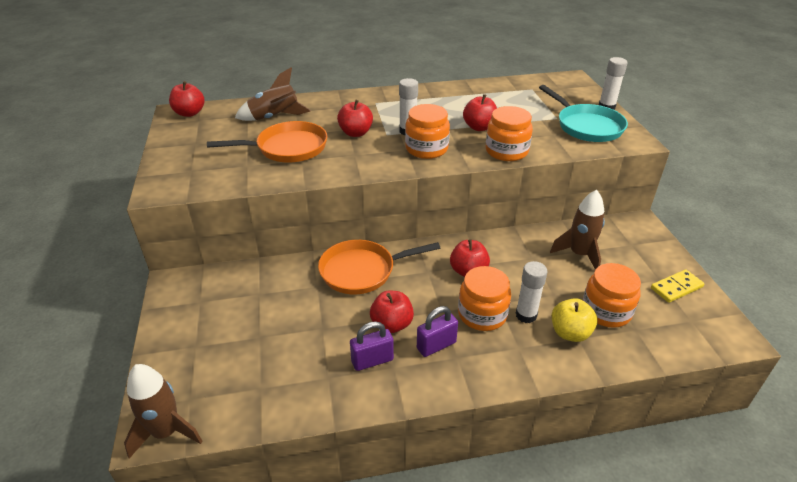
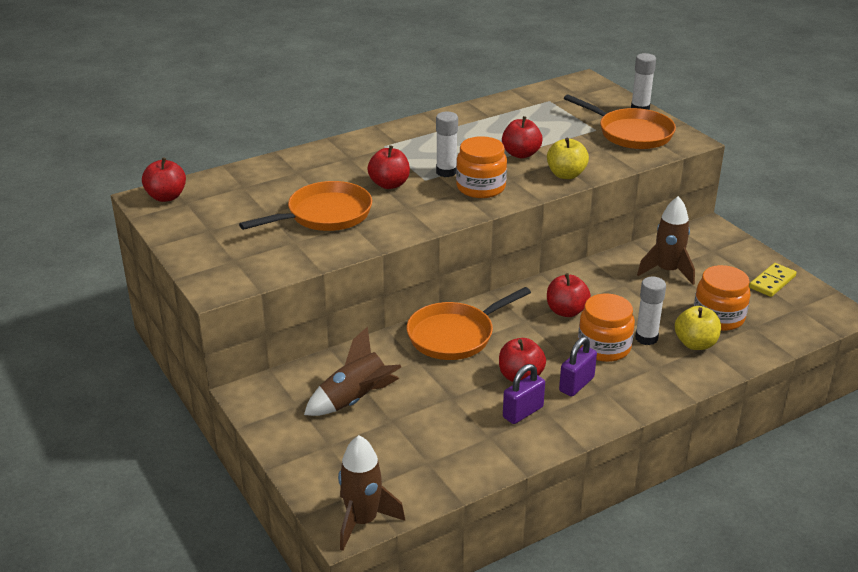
camera: 20 degrees left, 5 degrees down
(275, 117) = (279, 183): brown rocket -> brown rocket (355, 400)
(506, 151) = (566, 175): orange jar -> yellow apple
(586, 126) = (631, 133): turquoise pan -> orange pan

